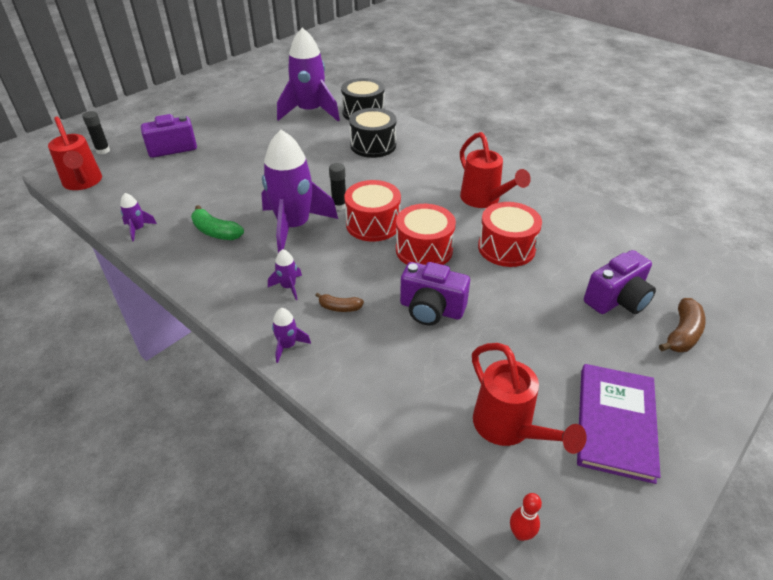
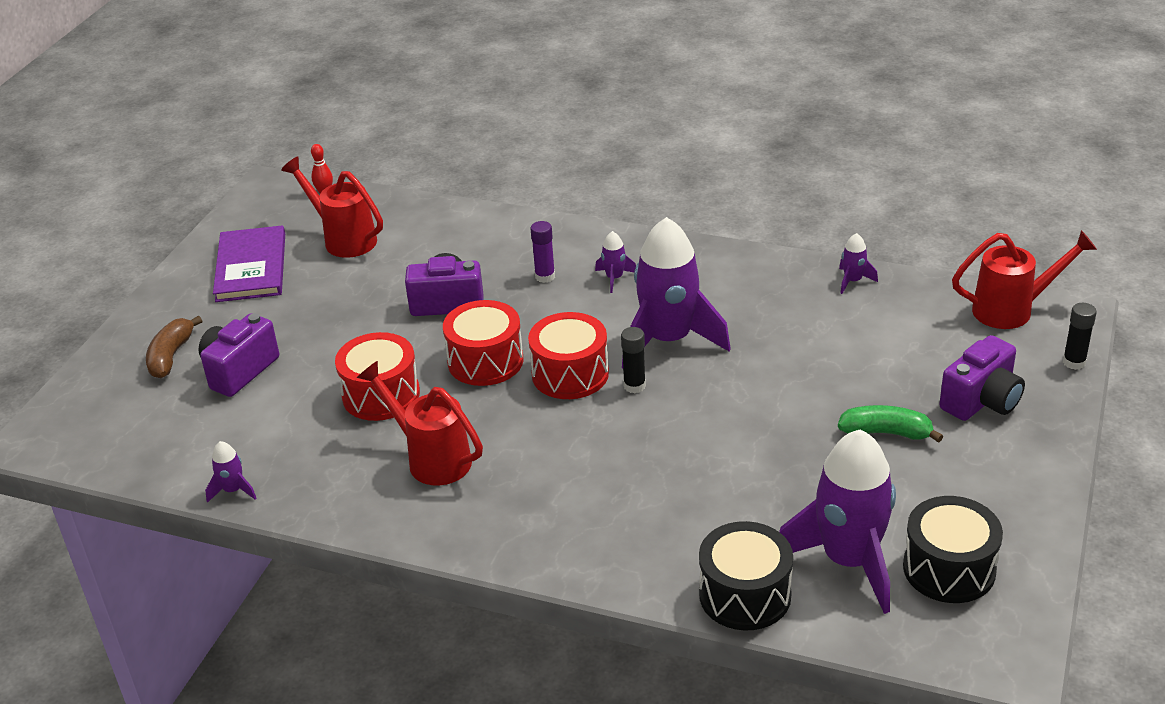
camera: 160 degrees right, 5 degrees down
(83, 183) = (1013, 310): red watering can -> red watering can turned 135 degrees clockwise
(216, 232) = (757, 306): green banana -> green banana (886, 433)
(288, 346) = (571, 235): purple rocket -> purple rocket (233, 490)
(339, 307) = (545, 277): brown banana -> purple glue stick
(373, 145) = (665, 513): black drum -> black drum (949, 569)

